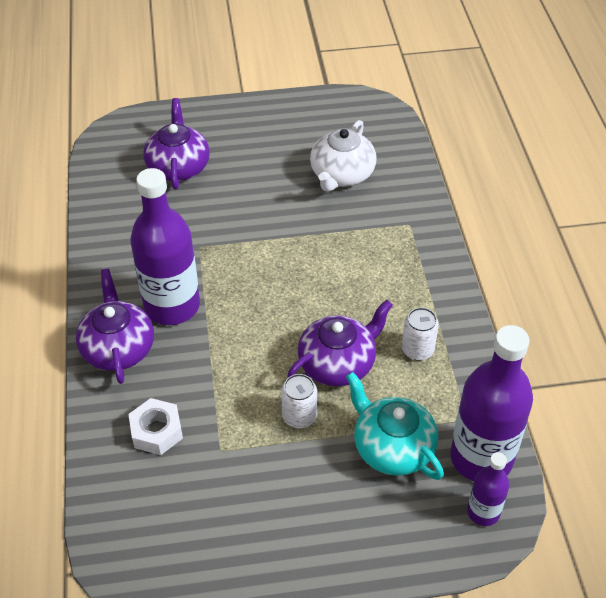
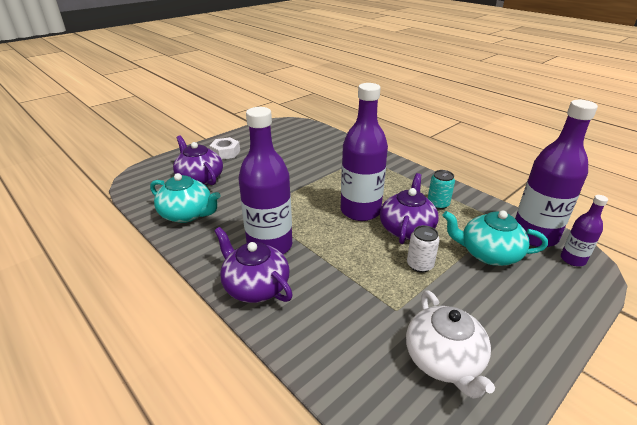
camera: 35 degrees left, 15 degrees down
(126, 218) = (187, 214): none -> turquoise teapot
(156, 431) = (340, 323): white nut -> white nut (225, 153)
(312, 310) = (360, 211): none -> purple bottle
(341, 175) = (304, 151): white teapot -> white teapot (444, 360)
(417, 350) = (438, 204): white can -> turquoise can

